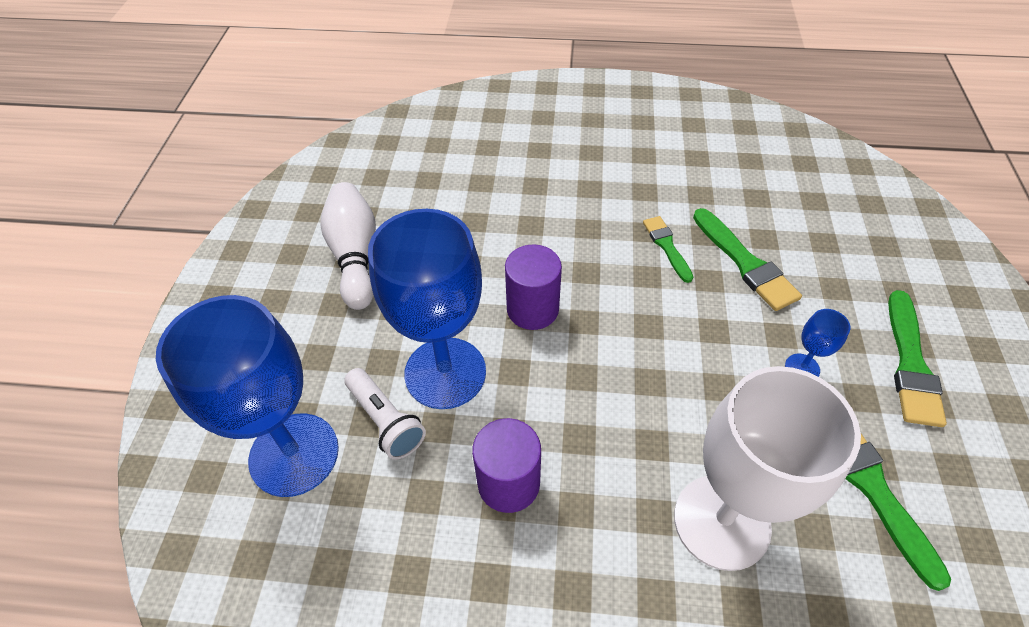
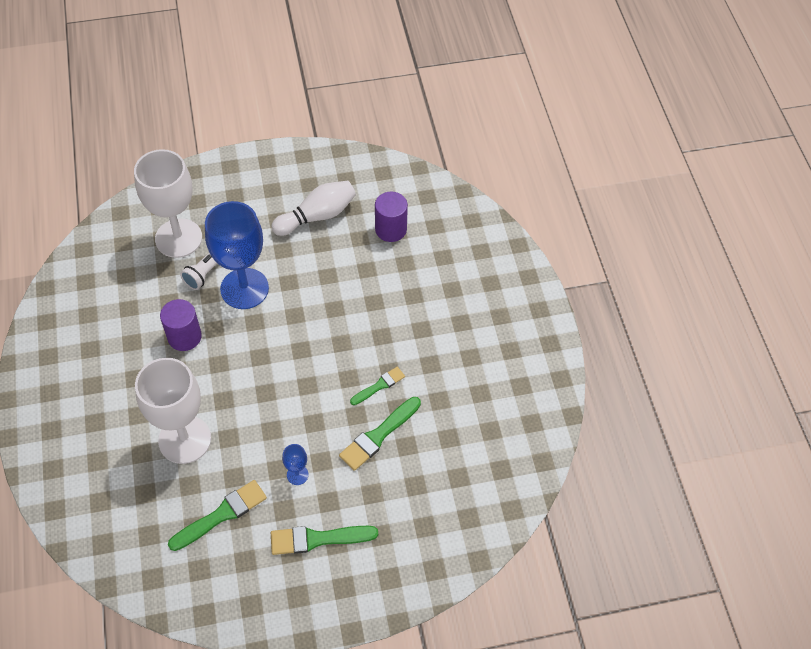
camera: 70 degrees right, 5 degrees up
(294, 454) = (178, 238): blue goblet -> white goblet
(532, 309) = (302, 320): purple cylinder -> purple cylinder (391, 229)

